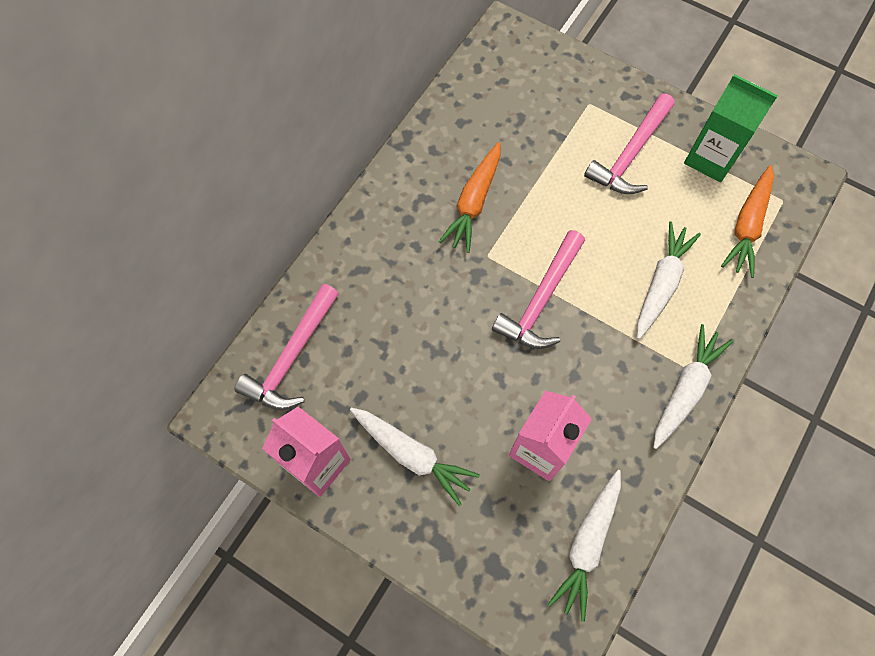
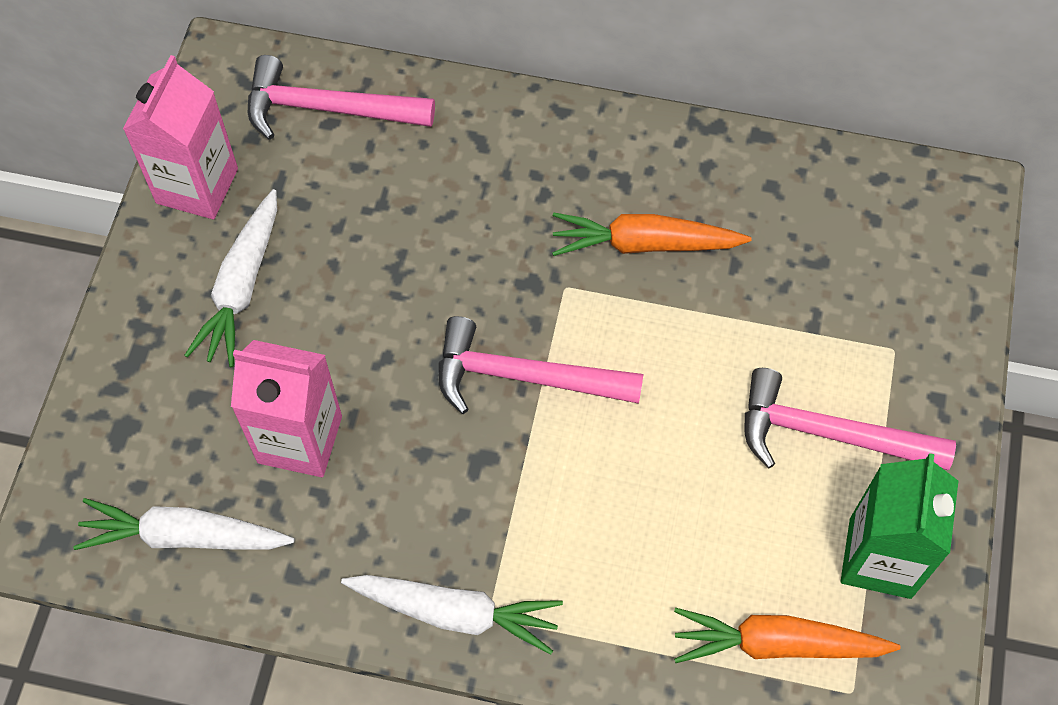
camera: 70 degrees right, 5 degrees down
(661, 284) = (617, 536): white carrot -> none

